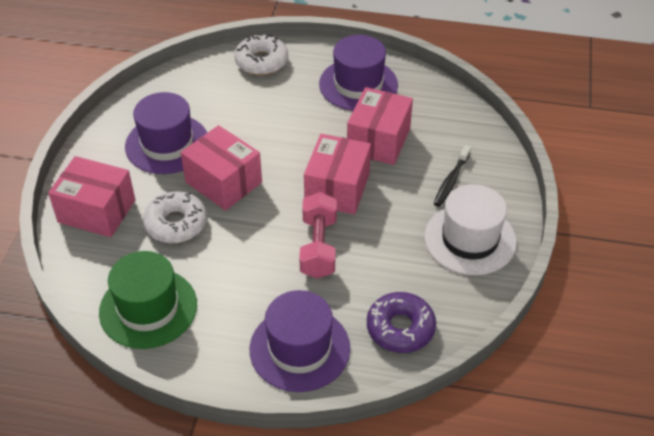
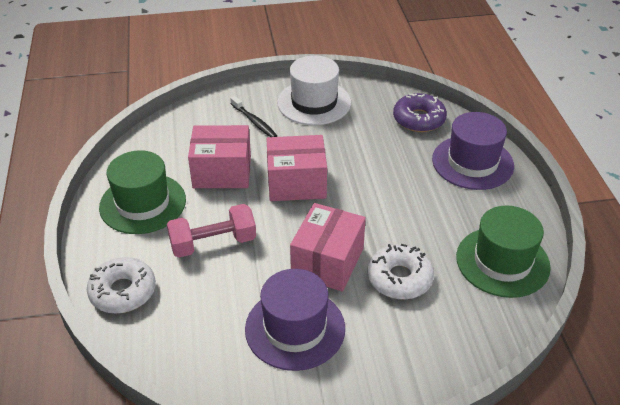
camera: 110 degrees left, 5 degrees down
(97, 211) = (421, 350): pink box -> none
(318, 247) = (369, 177): pink dumbbell -> pink dumbbell (213, 243)
(358, 84) = (143, 203): purple hat -> green hat
(451, 181) = (254, 122): black toothbrush -> black toothbrush turned 45 degrees clockwise

